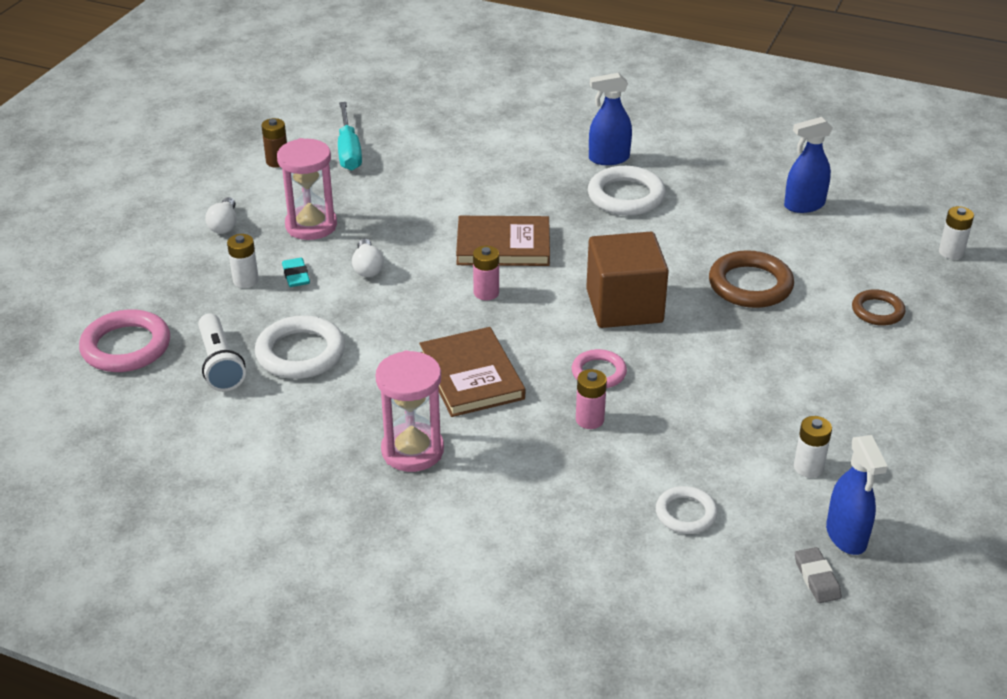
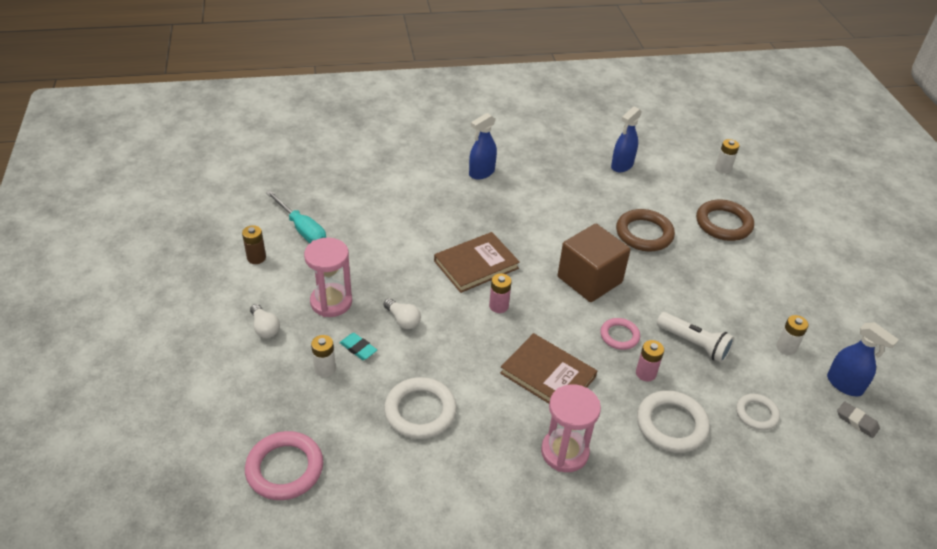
camera: 35 degrees left, 5 degrees up
(220, 364) = (371, 448): white flashlight -> white flashlight (694, 344)
(626, 196) = (517, 197): white ring -> white ring (671, 424)
(877, 311) = (723, 224): brown ring -> brown ring, size x1.65

